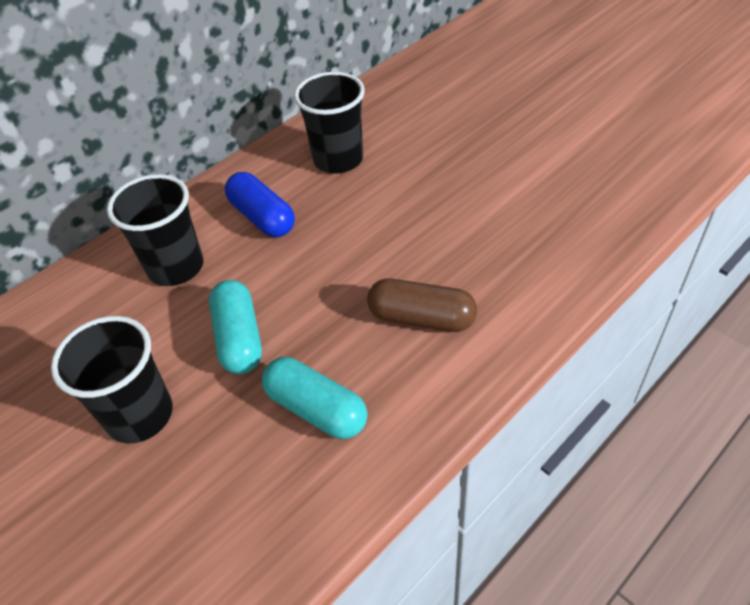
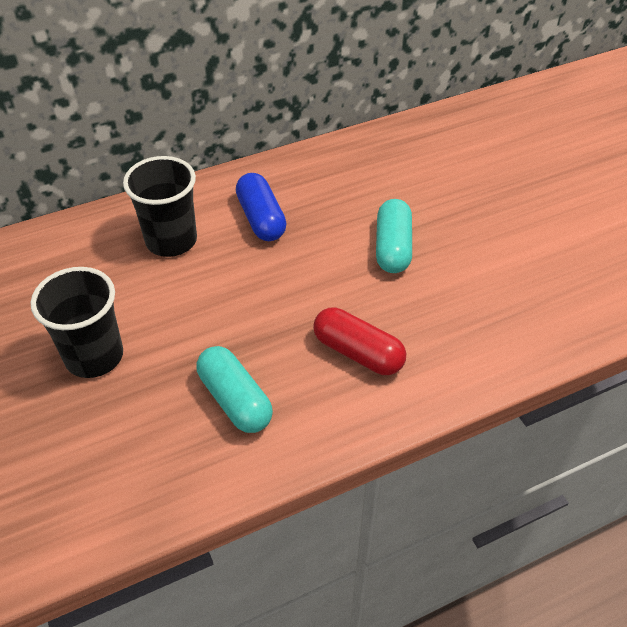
camera: 15 degrees right, 0 degrees up
(239, 338) = (198, 319): turquoise capsule -> turquoise capsule (392, 247)
(338, 160) = (350, 185): black cup -> none
(421, 318) = (358, 352): brown capsule -> red capsule

